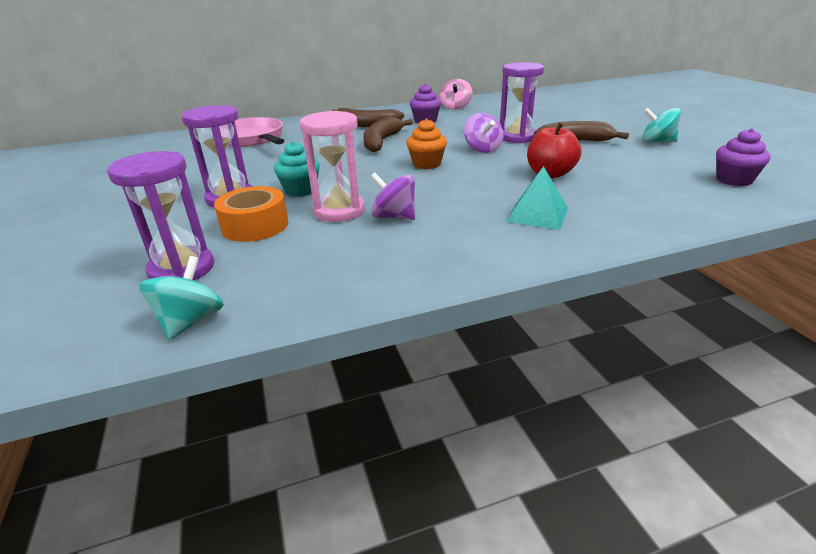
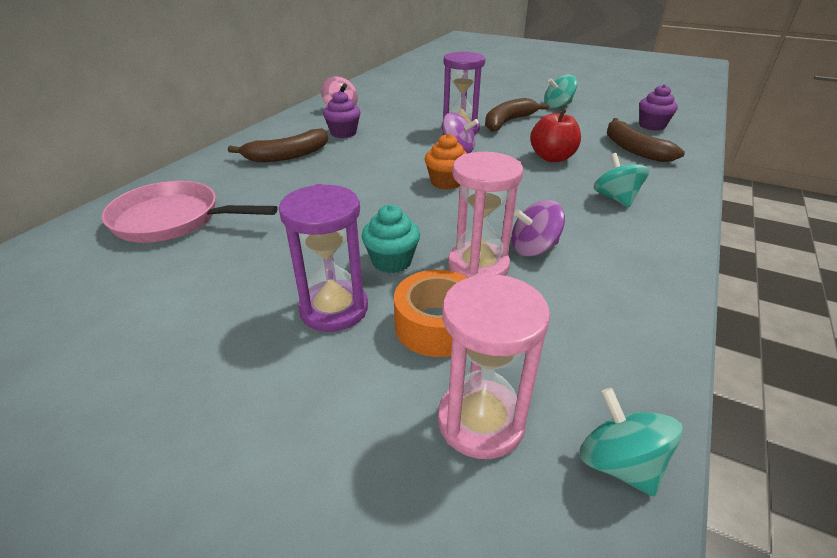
camera: 45 degrees left, 5 degrees up
(182, 269) = (480, 421): purple hourglass -> pink hourglass
(381, 142) = (350, 171): brown banana -> brown banana (633, 149)
(537, 214) = (615, 198): turquoise pyramid -> turquoise spinning top

